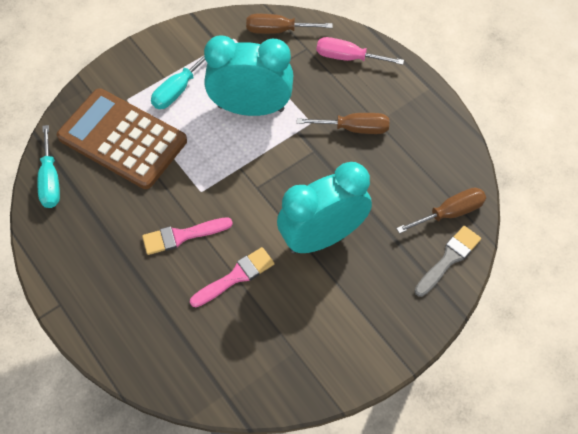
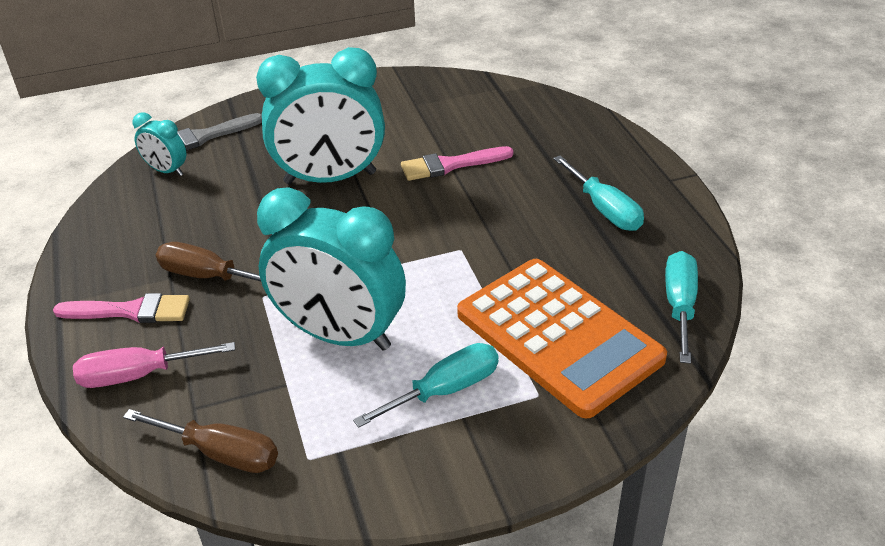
camera: 160 degrees left, 20 degrees down
(107, 256) = (604, 209): none -> turquoise screwdriver
(122, 139) = (558, 336): brown calculator -> orange calculator
(182, 236) = (502, 210): pink brush -> pink brush (130, 311)
(348, 57) = (138, 375): pink screwdriver -> pink screwdriver turned 135 degrees clockwise
(450, 213) = (166, 171): brown screwdriver -> turquoise clock

